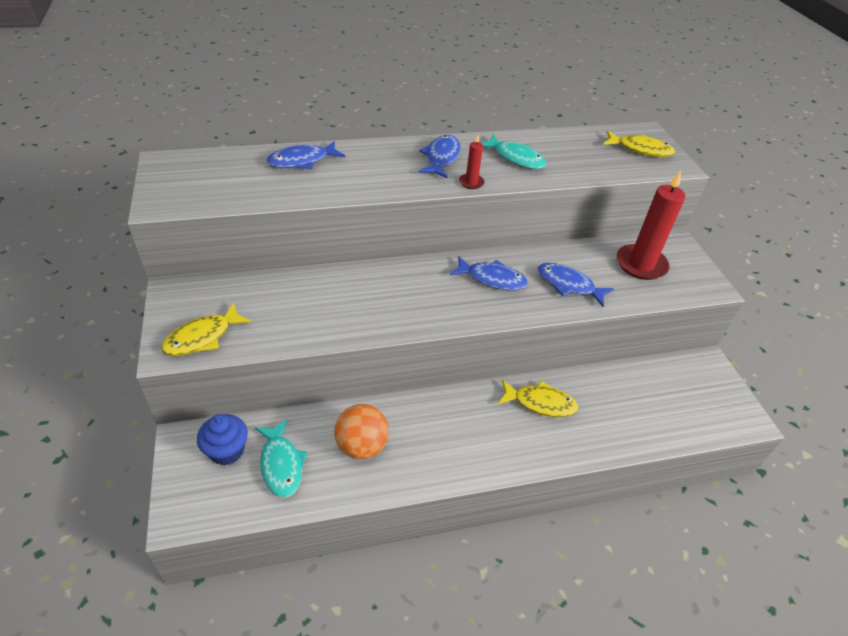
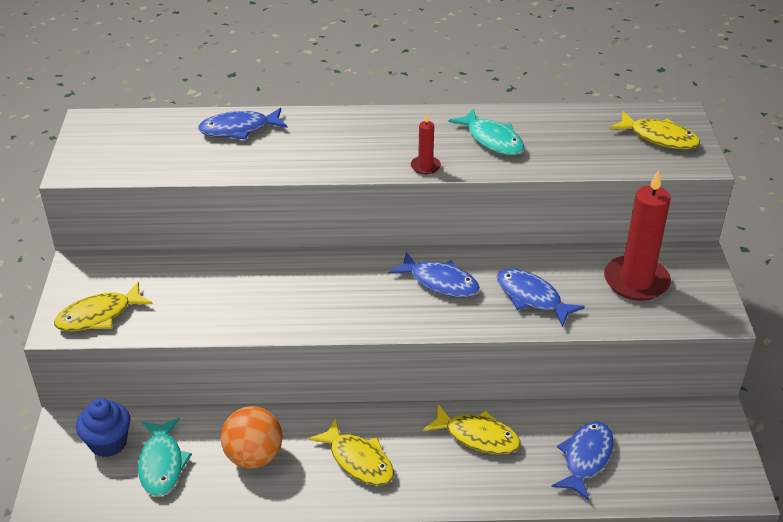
camera: 15 degrees right, 5 degrees down
(441, 158) = (401, 134): blue fish -> blue fish (585, 458)
(451, 437) = (358, 460): none -> yellow fish

